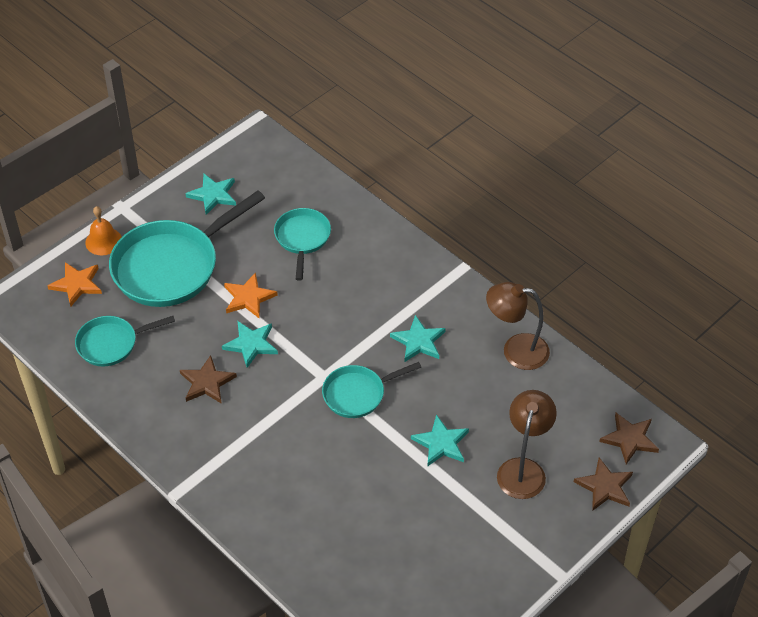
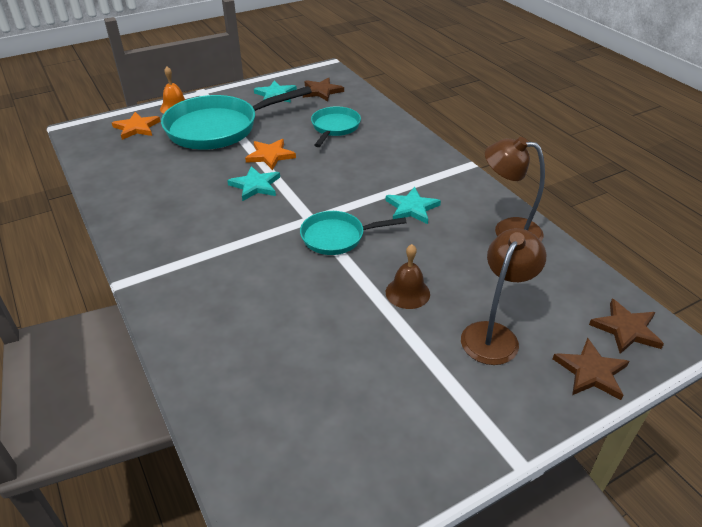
camera: 15 degrees right, 10 degrees down
(111, 344) = (137, 166): turquoise pan -> none
(207, 382) = (201, 205): brown star -> brown star (321, 91)
(441, 443) = (407, 293): turquoise star -> brown bell

